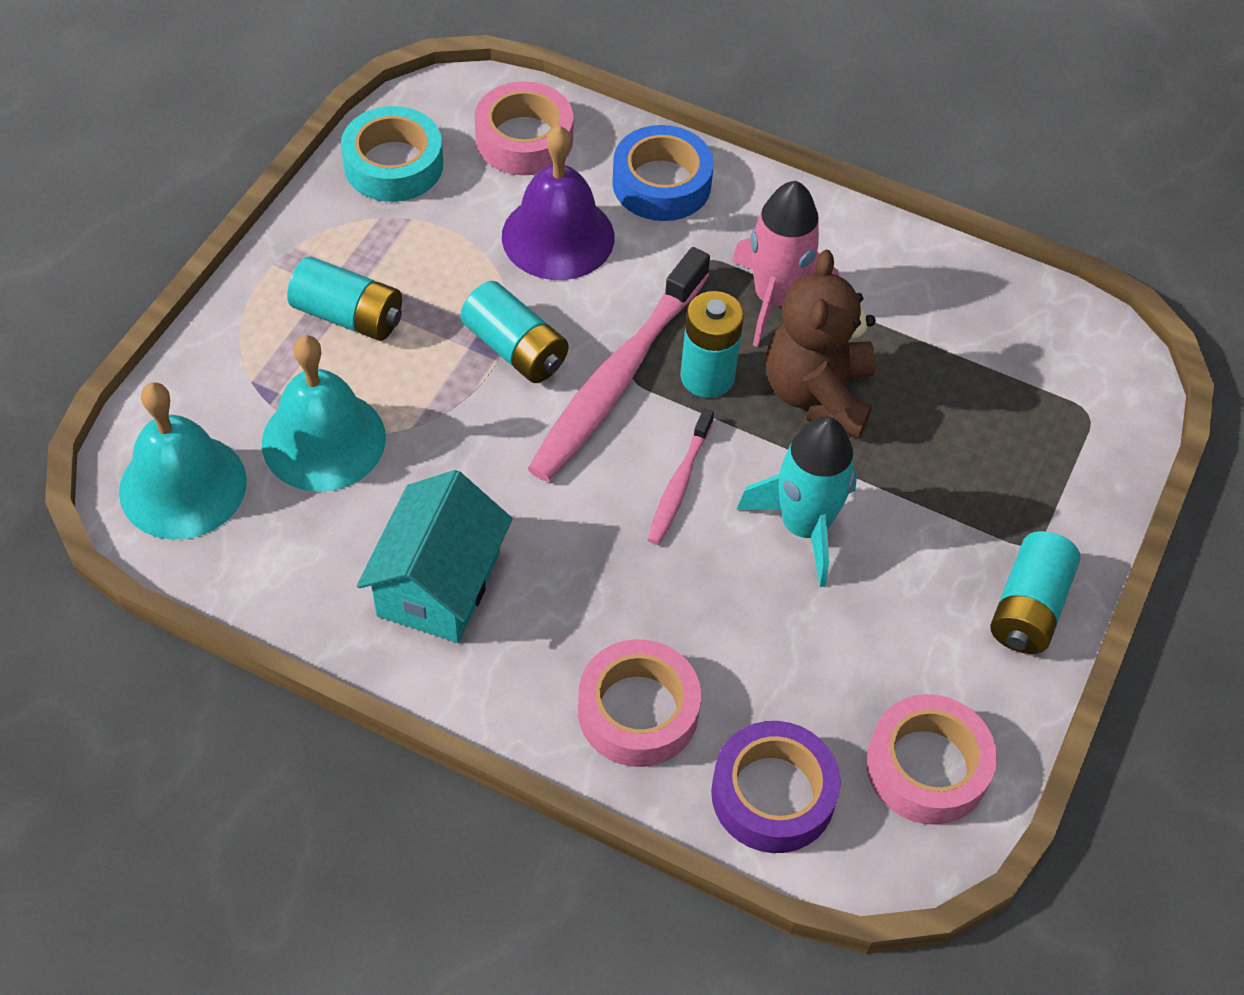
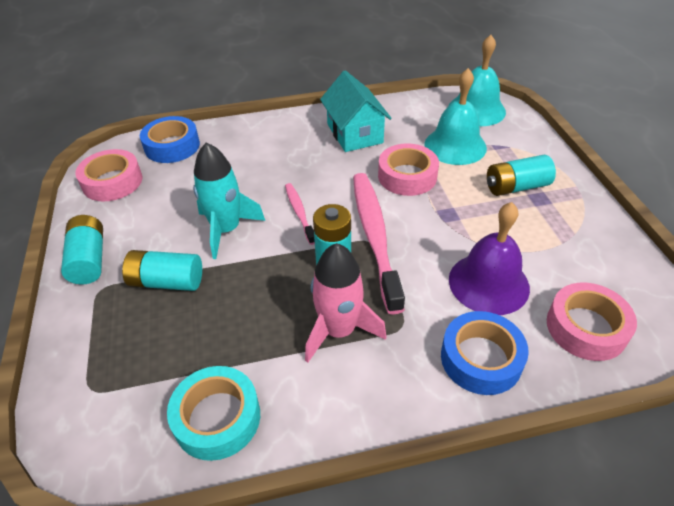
camera: 145 degrees right, 10 degrees down
(393, 164) = (614, 262): turquoise tape -> turquoise tape (217, 418)
(515, 349) = (433, 219): turquoise battery -> turquoise battery (166, 282)
(638, 711) = (243, 141): pink tape -> pink tape (407, 176)
(773, 794) = (172, 146): purple tape -> blue tape
(817, 394) = (269, 292): brown teddy bear -> none

